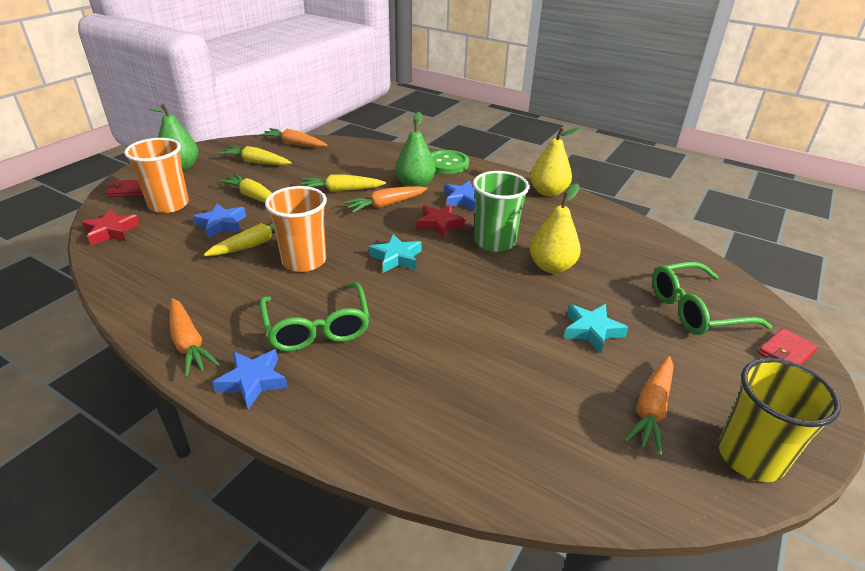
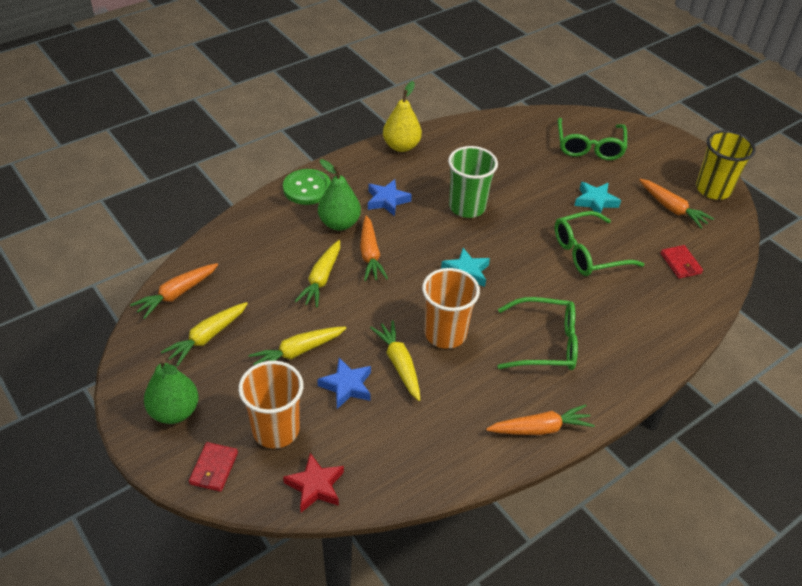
camera: 70 degrees left, 10 degrees up
(253, 381) = (598, 392): blue star -> none
(439, 224) = (423, 230): red star -> none
(489, 338) = (587, 253): none -> green glasses
(551, 267) = (515, 190): yellow pear -> none
(786, 352) = (640, 133): red wallet -> red wallet (680, 263)

